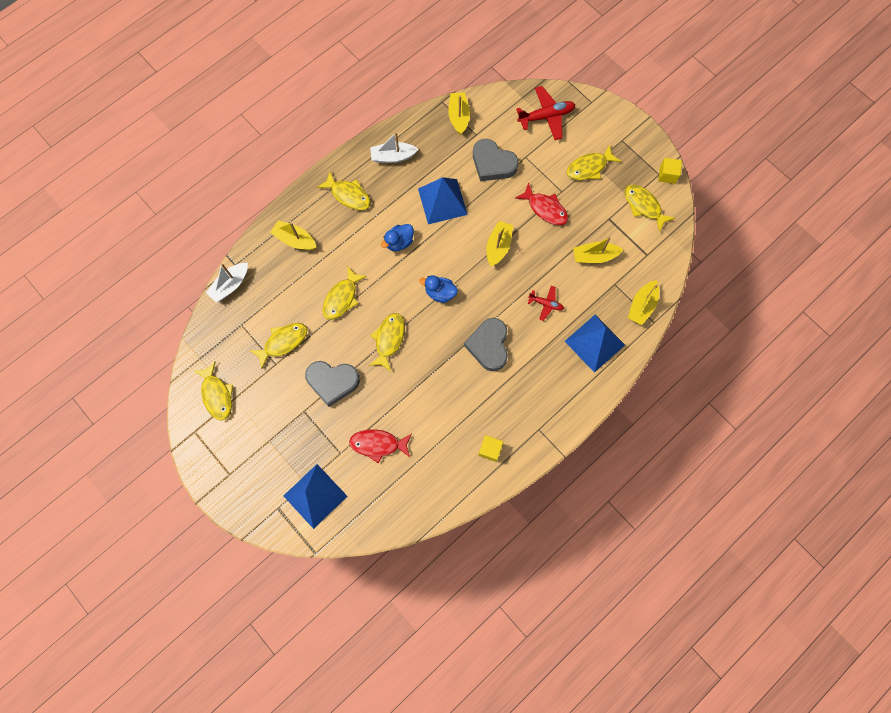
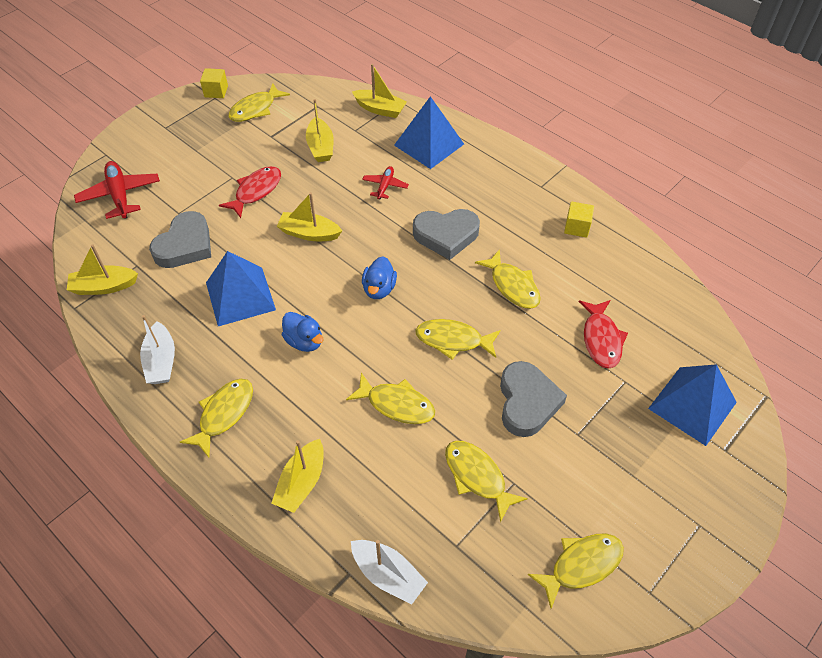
camera: 95 degrees left, 20 degrees down
(589, 167) = (200, 154): yellow fish -> yellow fish (512, 286)

